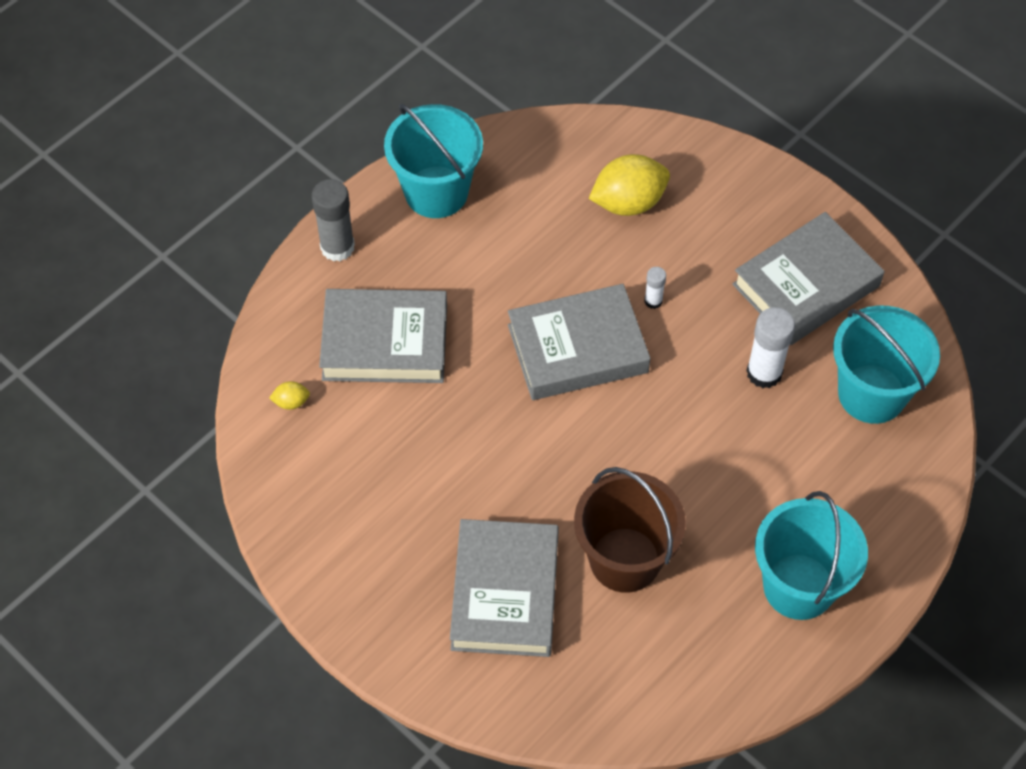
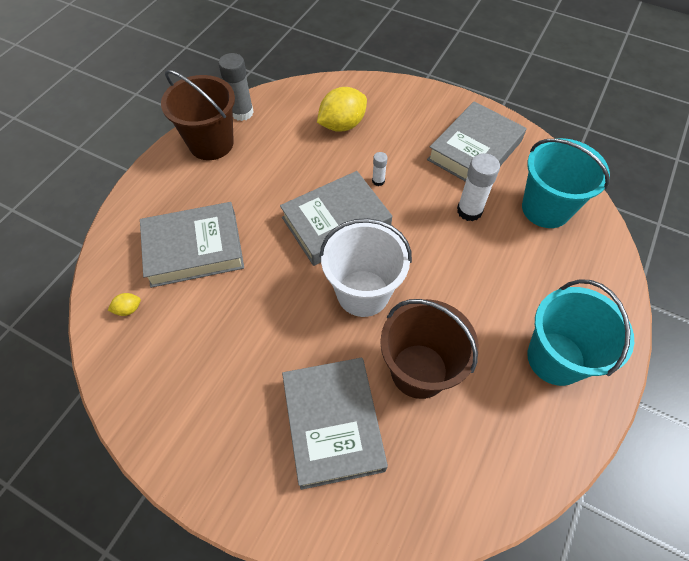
camera: 15 degrees left, 0 degrees up
(337, 247) = (147, 192): grey glue stick -> grey glue stick (242, 113)
(436, 192) = (211, 143): turquoise bucket -> brown bucket
(585, 450) = (363, 293): none -> white bucket

